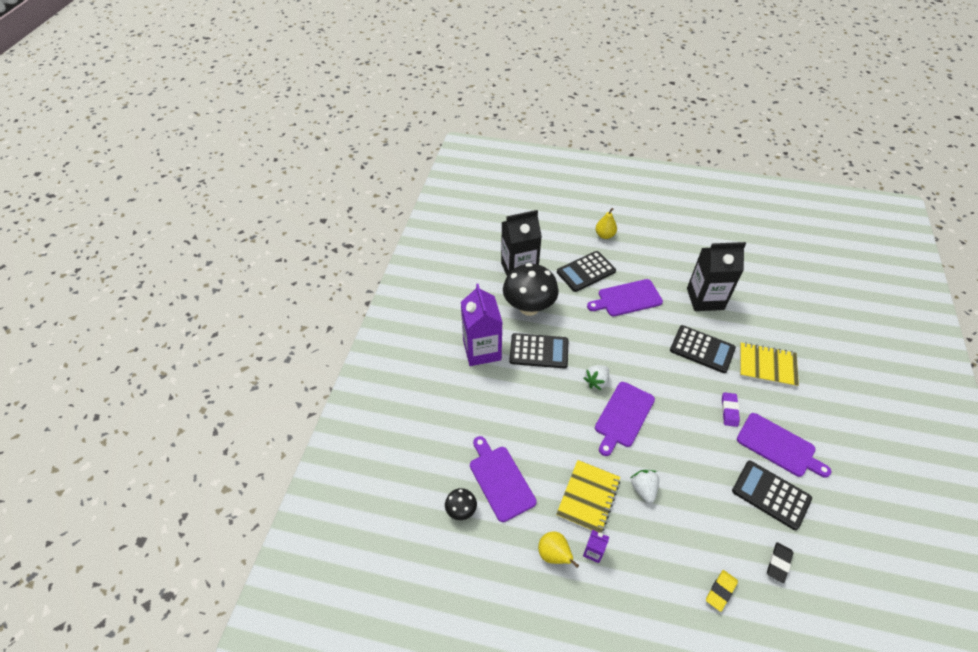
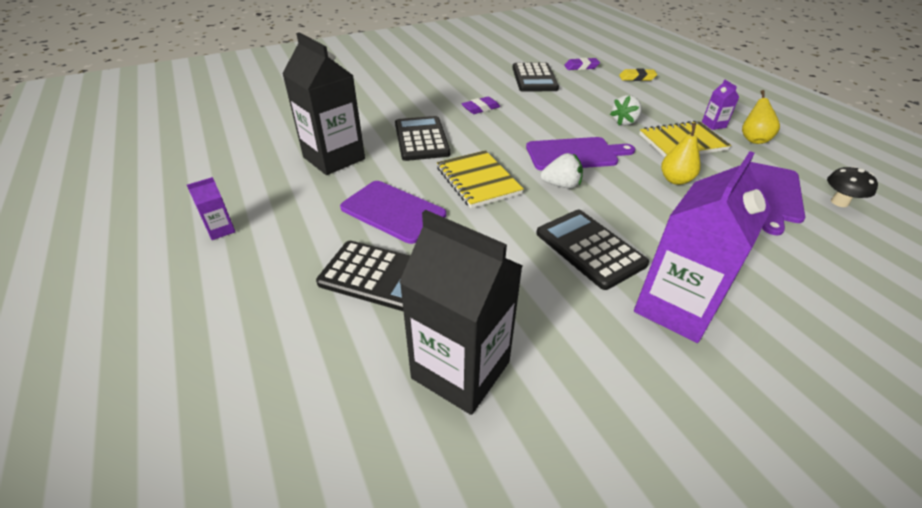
camera: 130 degrees left, 10 degrees down
(529, 307) = (530, 302): black mushroom -> none
(604, 235) = (256, 296): yellow pear -> yellow pear (675, 180)
(662, 238) = (220, 230): none -> purple carton
(767, 366) = (399, 105): yellow notebook -> yellow notebook (478, 181)
(778, 446) = (485, 84): purple cutting board -> none
(778, 563) = (581, 67): black eraser -> purple eraser

